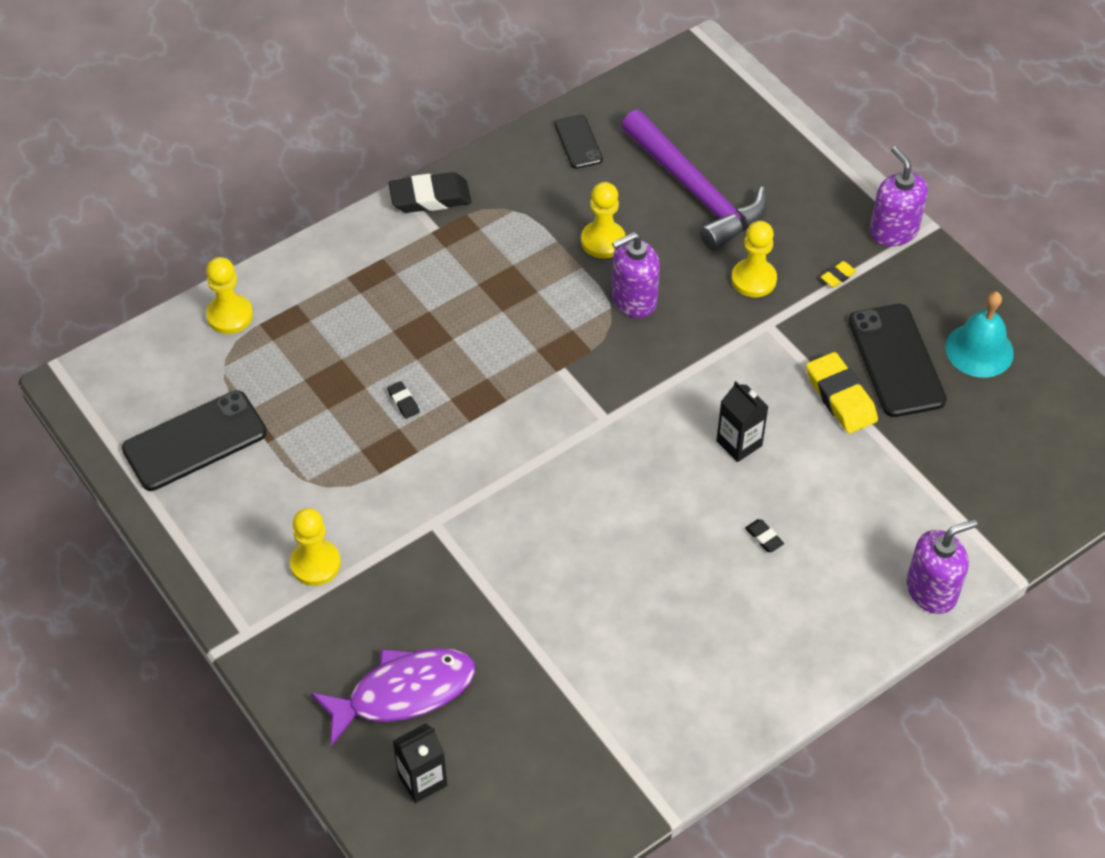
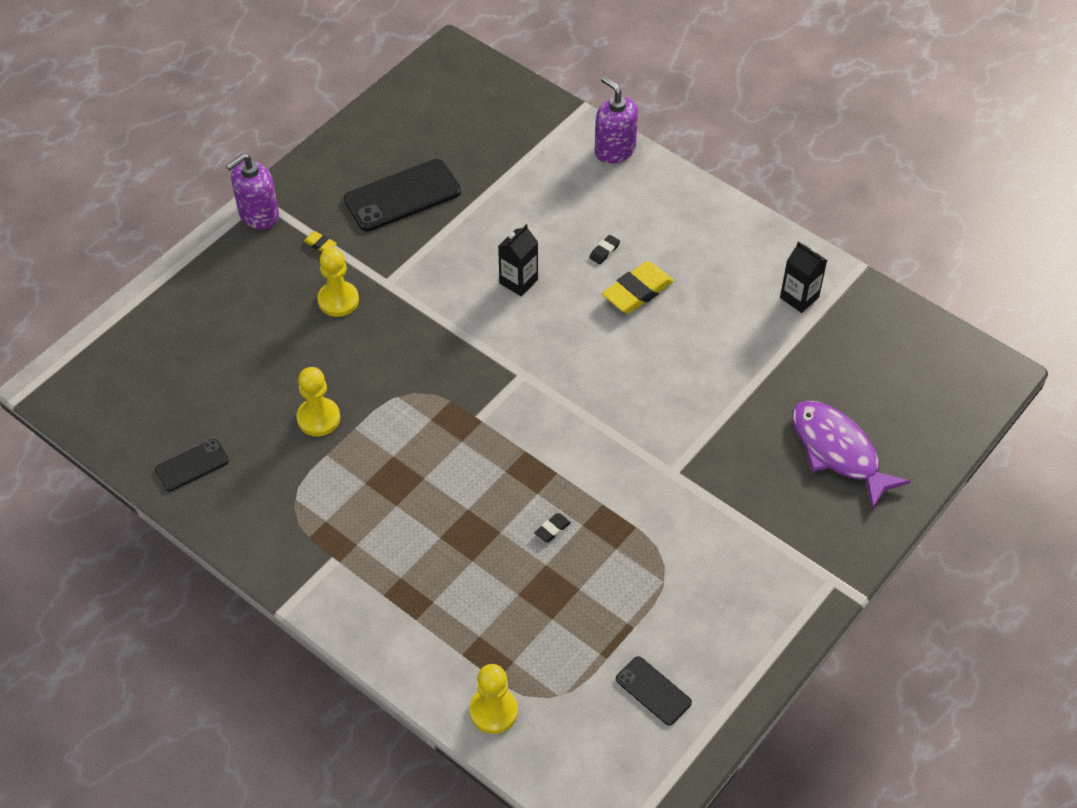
camera: 105 degrees left, 0 degrees up
(194, 441) = (653, 691): black phone -> black phone, size x0.56
(315, 564) = (746, 549): yellow pawn -> none
(422, 780) = (904, 420): black carton -> black carton (799, 297)
(430, 197) = (293, 574): black eraser -> none
(633, 299) = (384, 381): purple soap dispenser -> none
(695, 191) = (240, 360): purple hammer -> none
(840, 397) = (451, 225): yellow eraser -> yellow eraser (637, 291)
(979, 350) = (377, 147): turquoise bell -> none

